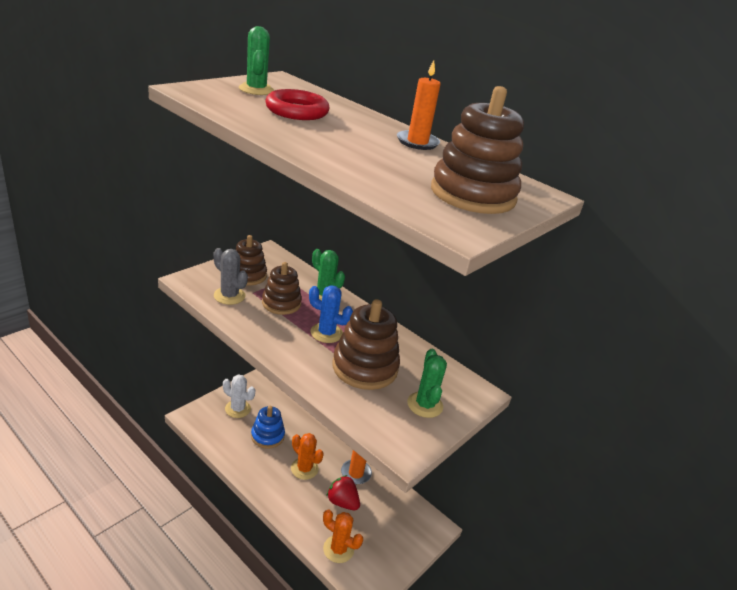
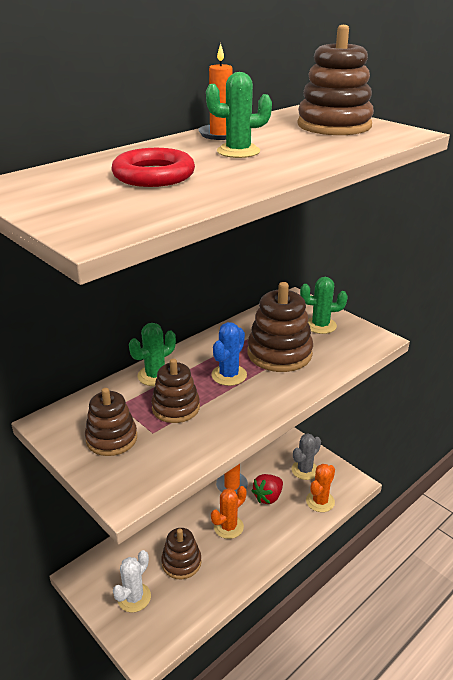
camera: 80 degrees left, 0 degrees up
(229, 296) = (162, 452): grey cactus -> grey cactus (305, 470)
(256, 90) = (71, 195): green cactus -> green cactus (238, 151)
(267, 436) = (181, 562): blue stacking toy -> brown stacking toy

